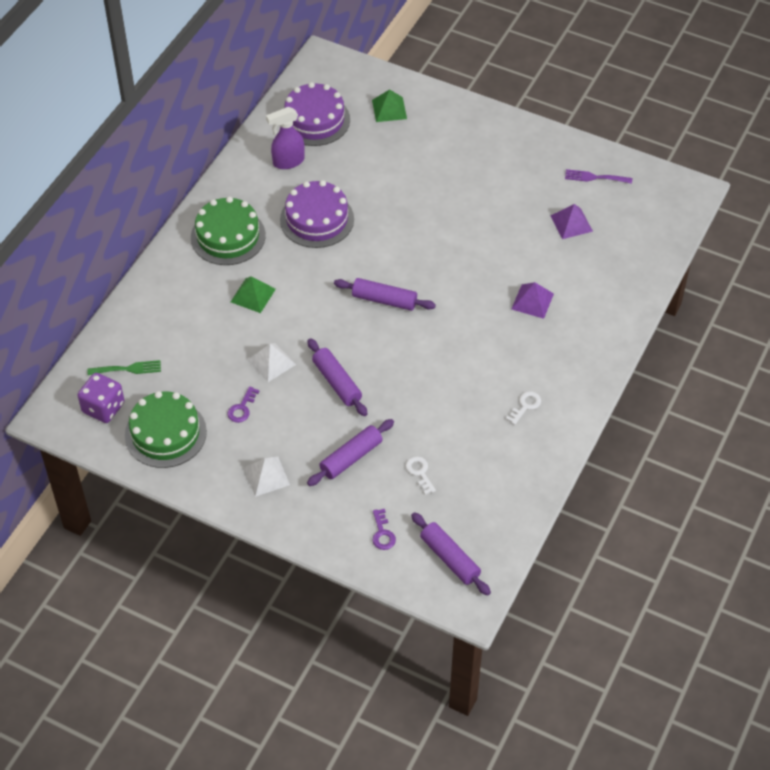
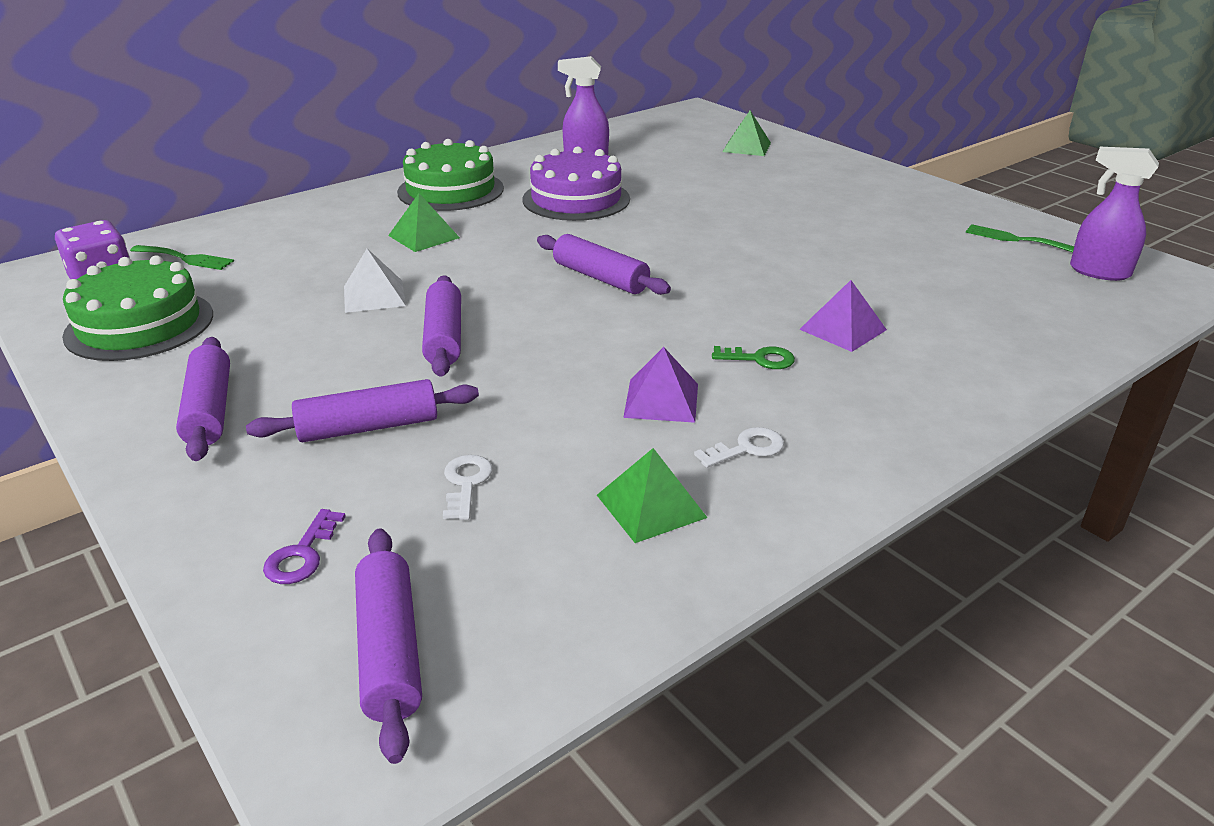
camera: 25 degrees right, 20 degrees down
(242, 408) = (275, 328): purple key -> none
(266, 476) = (209, 410): white pyramid -> purple rolling pin
(314, 120) = (647, 139): purple cake -> none
(502, 341) = (759, 359): none -> green key
(503, 455) = (651, 506): none -> green pyramid
(571, 223) = (956, 270): purple pyramid -> purple pyramid (661, 400)
(594, 177) = (1016, 239): purple fork -> green fork
(645, 198) = (1098, 272): none -> purple spray bottle

